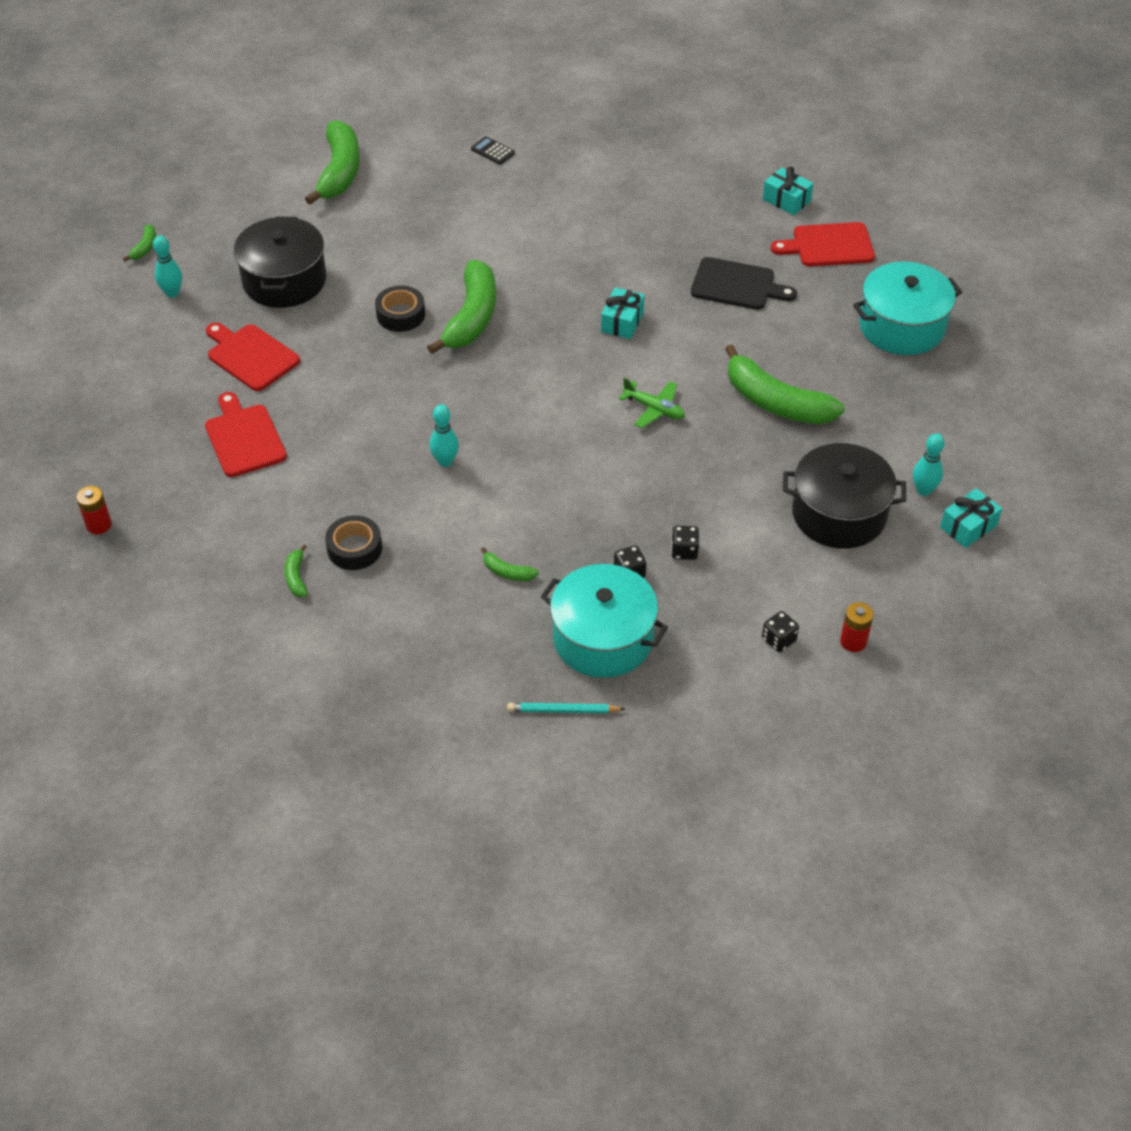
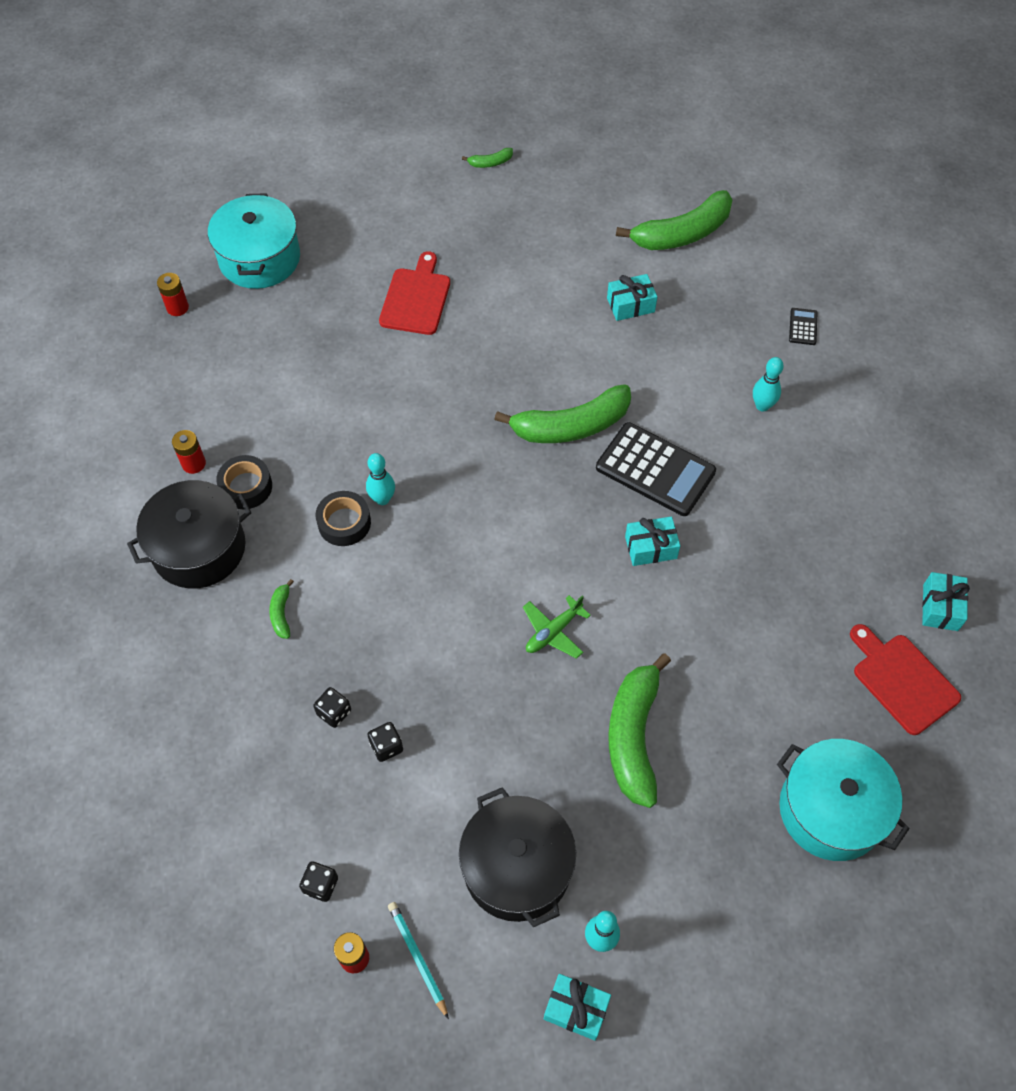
camera: 60 degrees right, 10 degrees up
(172, 293) = (452, 209): turquoise bowling pin -> turquoise bowling pin (762, 406)
(244, 438) = (322, 345): red cutting board -> none
(284, 280) = (519, 271): black pot -> black pot (199, 548)
(296, 577) = (193, 464): green banana -> red battery
(383, 232) = (630, 305): none -> turquoise gift
(400, 315) = (537, 373): black tape -> black tape (344, 523)
(554, 288) = (655, 470): none -> black calculator
(563, 710) = (148, 737): turquoise pencil -> turquoise pencil (417, 958)
(603, 638) = (245, 729): turquoise pot -> turquoise pot (259, 258)
(654, 409) = (553, 632): green plane -> green plane turned 45 degrees clockwise
(737, 285) = (776, 621): black cutting board -> none

